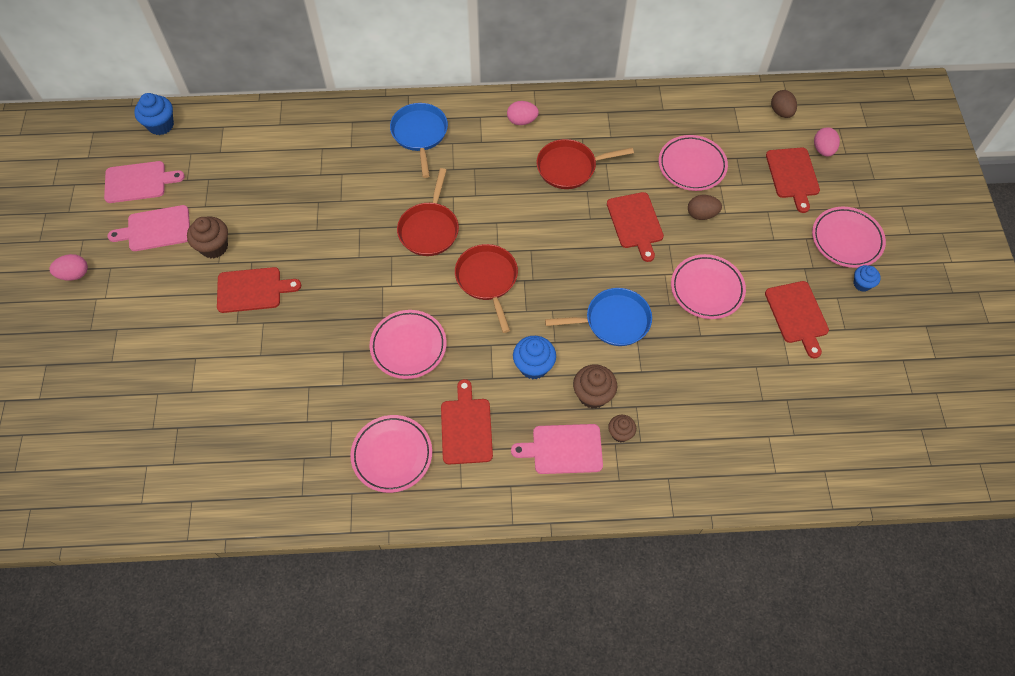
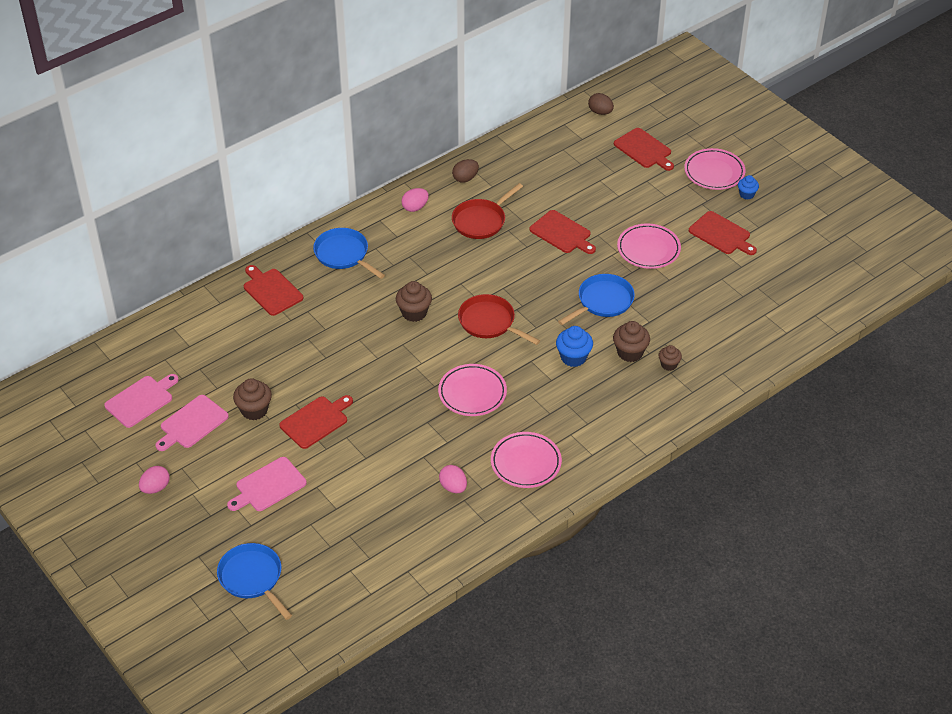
camera: 35 degrees left, 15 degrees down
(65, 417) = (252, 578): none -> blue pan
(161, 125) = (116, 352): blue cupcake -> none
(429, 229) = (414, 313): red pan -> brown cupcake
(466, 427) = (562, 418): red cutting board -> red cutting board (271, 290)
(563, 449) = (639, 394): pink cutting board -> pink cutting board (268, 486)
(692, 166) = (568, 177): pink plate -> none
(701, 214) = (603, 205): brown egg -> brown egg (465, 178)
(823, 150) = (650, 123): pink egg -> pink egg (453, 487)

